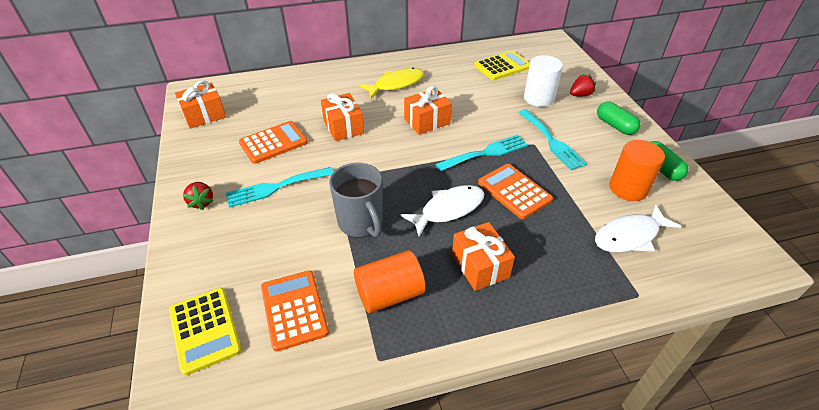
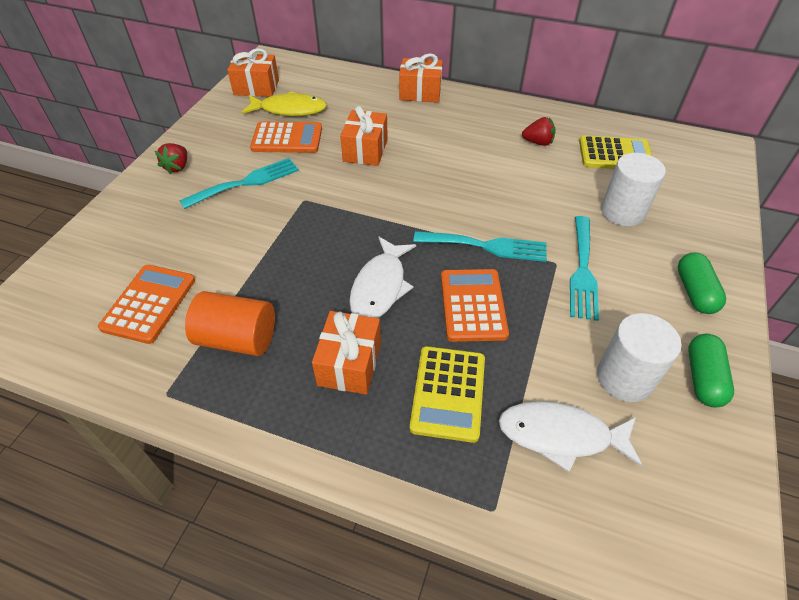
camera: 35 degrees right, 5 degrees up
(205, 330) = (73, 280): yellow calculator -> yellow calculator (448, 393)
(275, 187) = (246, 182): turquoise fork -> turquoise fork turned 135 degrees clockwise
(361, 223) = (283, 255): grey mug -> none
(396, 84) = (465, 127): yellow fish -> yellow fish (289, 110)
(427, 121) = (457, 181): orange gift -> orange gift (420, 92)
(448, 209) = (380, 287): white fish -> white fish turned 105 degrees clockwise
(580, 95) = (686, 231): red strawberry -> red strawberry (538, 142)
(628, 188) = (624, 378): orange cylinder -> white cylinder

